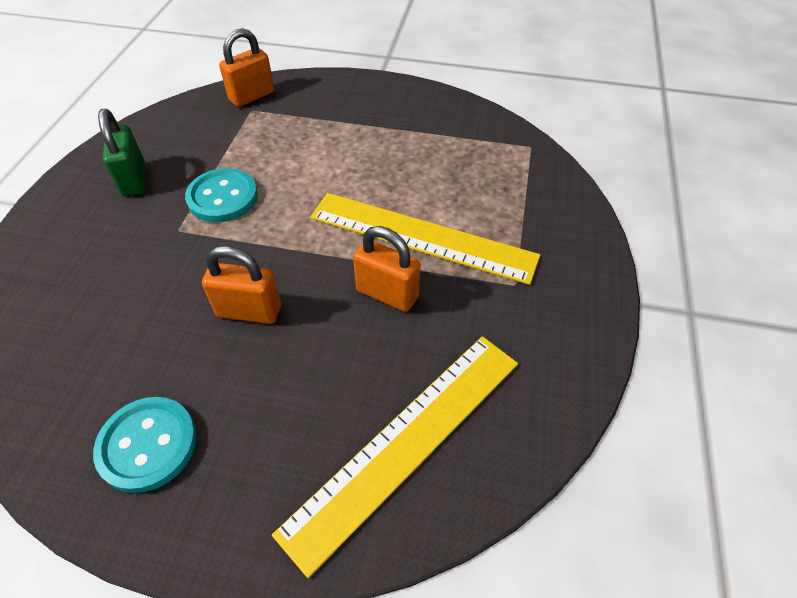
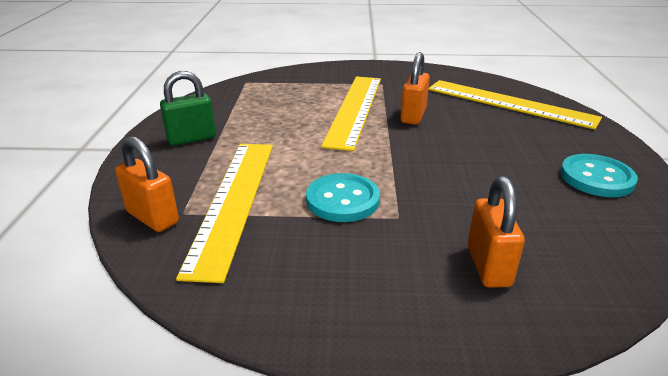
camera: 100 degrees left, 20 degrees down
(134, 180) = (332, 271): green padlock -> green padlock (191, 138)
(249, 311) = (463, 161): orange padlock -> orange padlock (488, 266)
(253, 134) = (233, 201): none -> yellow ruler

